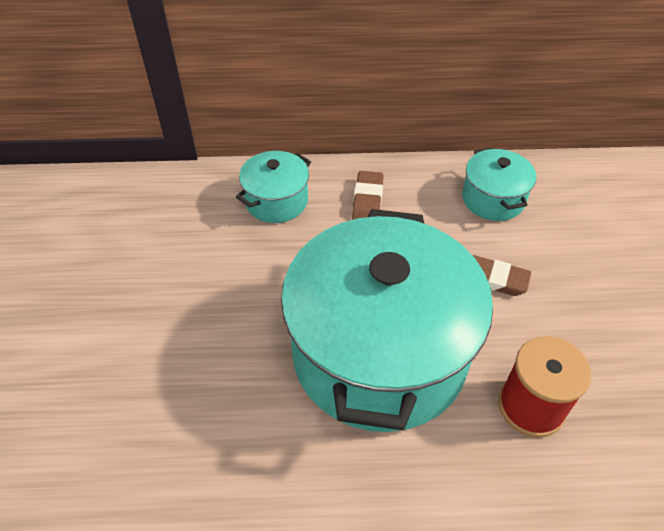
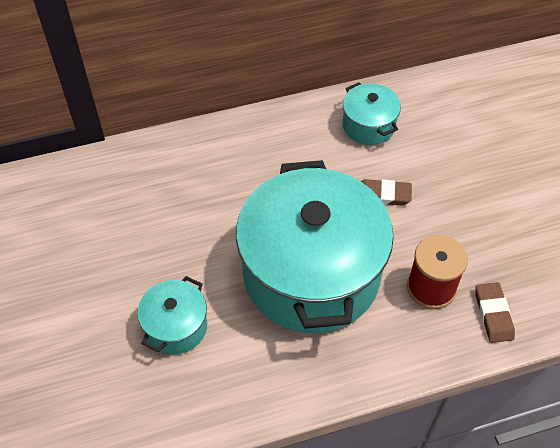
camera: 15 degrees left, 5 degrees up
(276, 201) = (189, 164): turquoise pot -> turquoise pot (176, 326)
(367, 200) = (266, 148): brown eraser -> brown eraser (493, 314)

